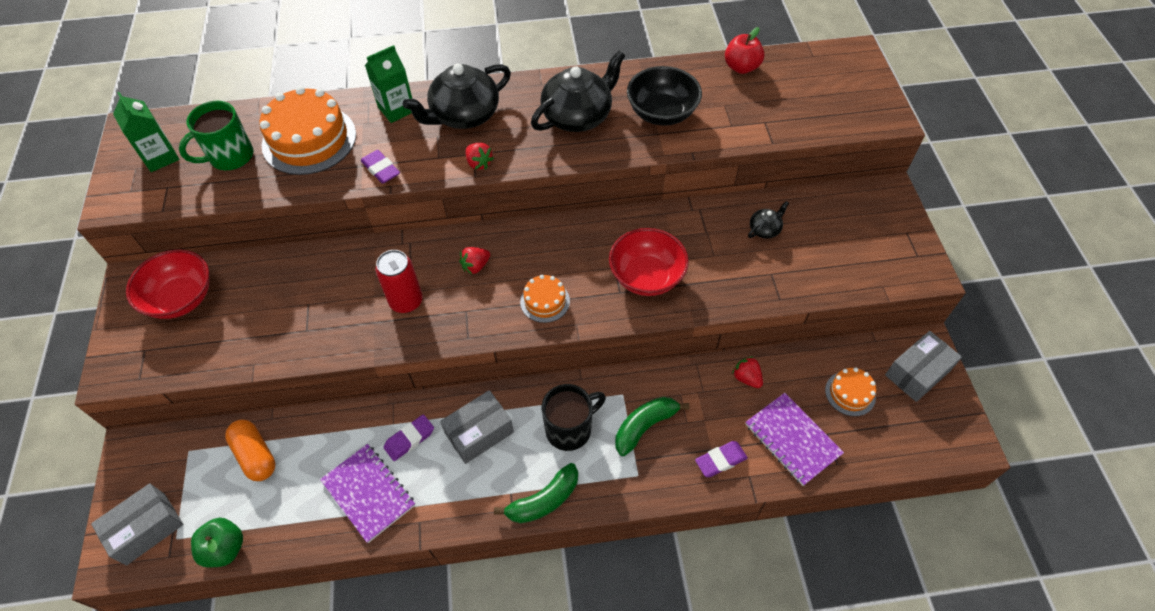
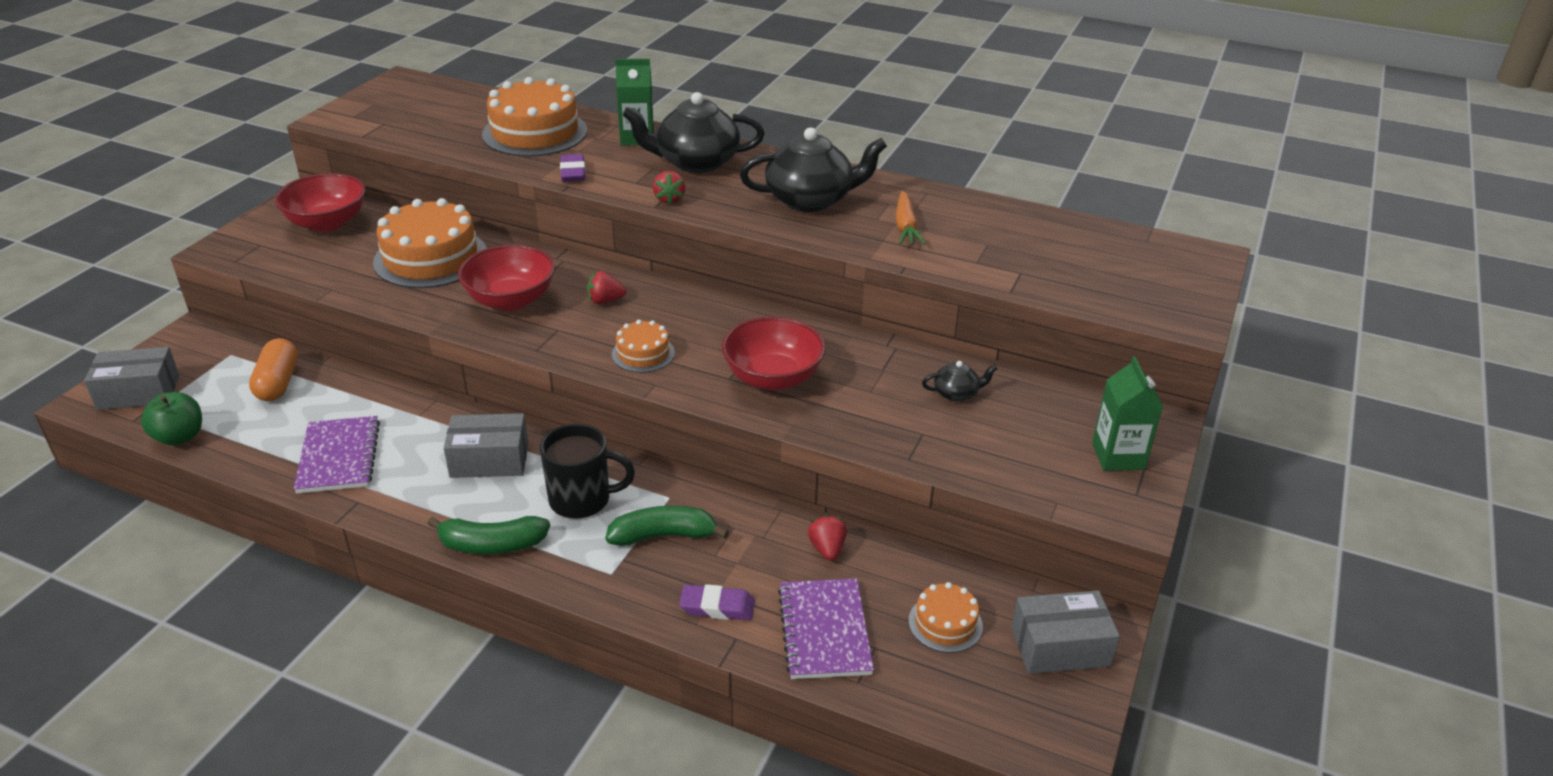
camera: 30 degrees right, 20 degrees down
(160, 157) = (401, 104): green carton -> green carton (1118, 456)
(230, 157) = (456, 122): green mug -> none
(304, 292) = (430, 258): none -> orange cake
(406, 301) = (511, 300): red can -> red bowl
(409, 439) = (420, 434): purple eraser -> none
(662, 113) = (906, 227): black bowl -> orange carrot
(741, 67) = (1043, 222): red apple -> none

